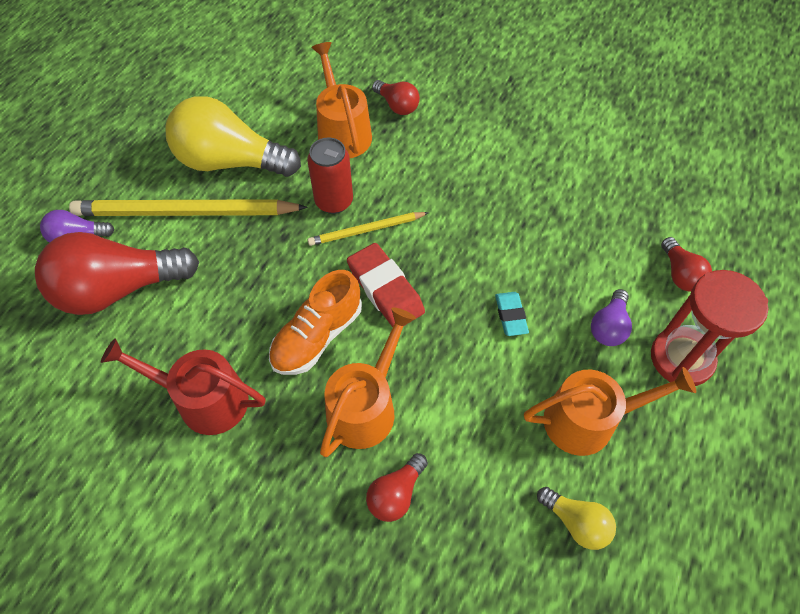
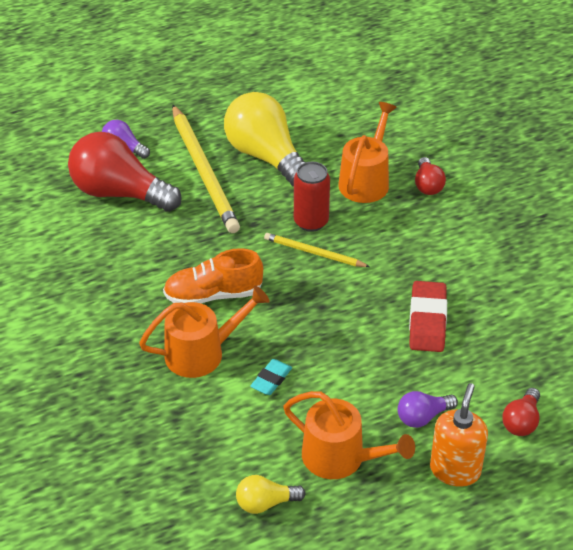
camera: 40 degrees right, 15 degrees down
(185, 212) = (204, 172): yellow pencil -> yellow pencil turned 150 degrees counterclockwise
(204, 399) = (109, 286): red watering can -> none
(385, 290) = (287, 296): red eraser -> red eraser (427, 321)
(396, 494) = (170, 410): red light bulb -> none
(511, 315) = (358, 365): turquoise eraser -> turquoise eraser (271, 380)
(576, 522) = (265, 503): yellow light bulb -> yellow light bulb turned 90 degrees clockwise
(681, 358) = (455, 470): red hourglass -> orange soap dispenser

